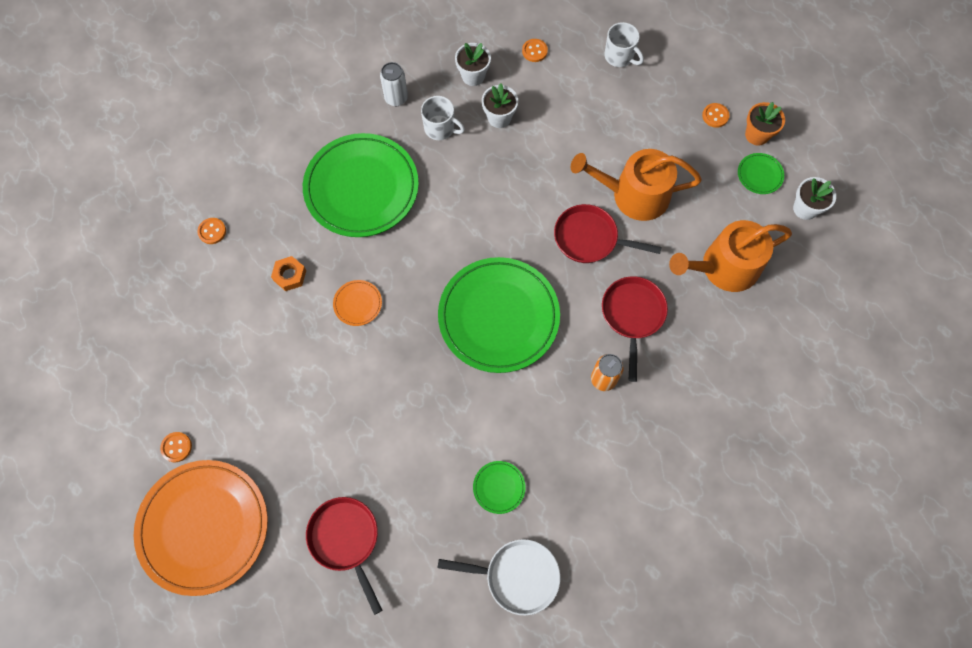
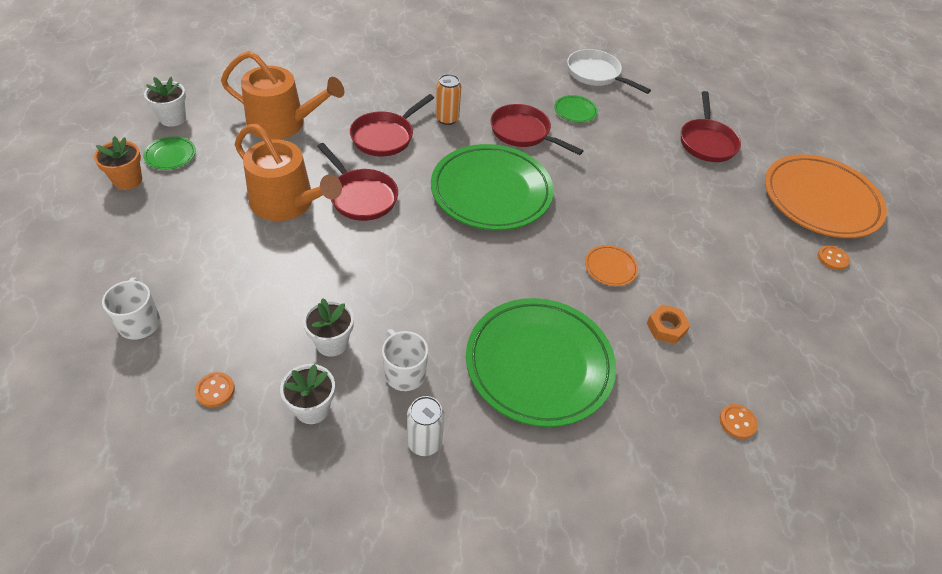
camera: 150 degrees left, 20 degrees down
(524, 414) = (523, 132): none -> red pan
(715, 116) = (137, 214): orange button -> none

